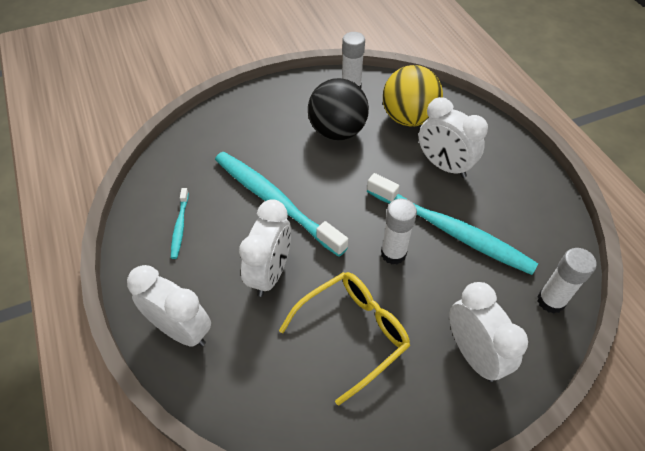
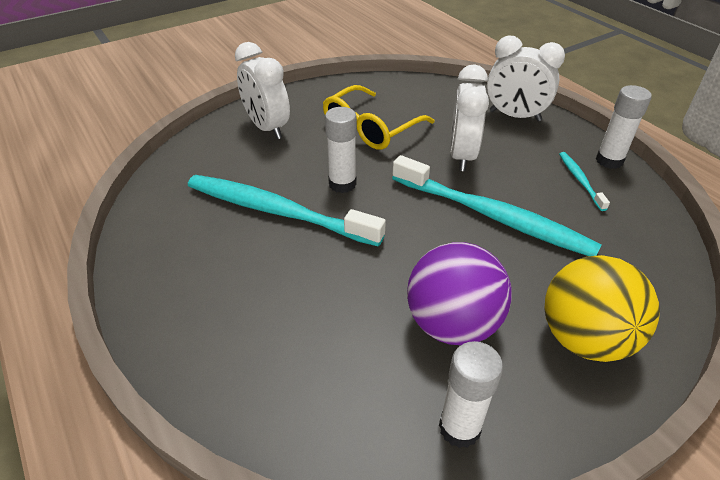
camera: 170 degrees right, 10 degrees down
(337, 131) = (452, 324): black ball -> purple ball
(408, 118) = (337, 369): yellow ball -> yellow ball (584, 338)
(444, 166) = (280, 289): white clock -> none
(550, 301) = (185, 166): white glue stick -> white glue stick (609, 160)

